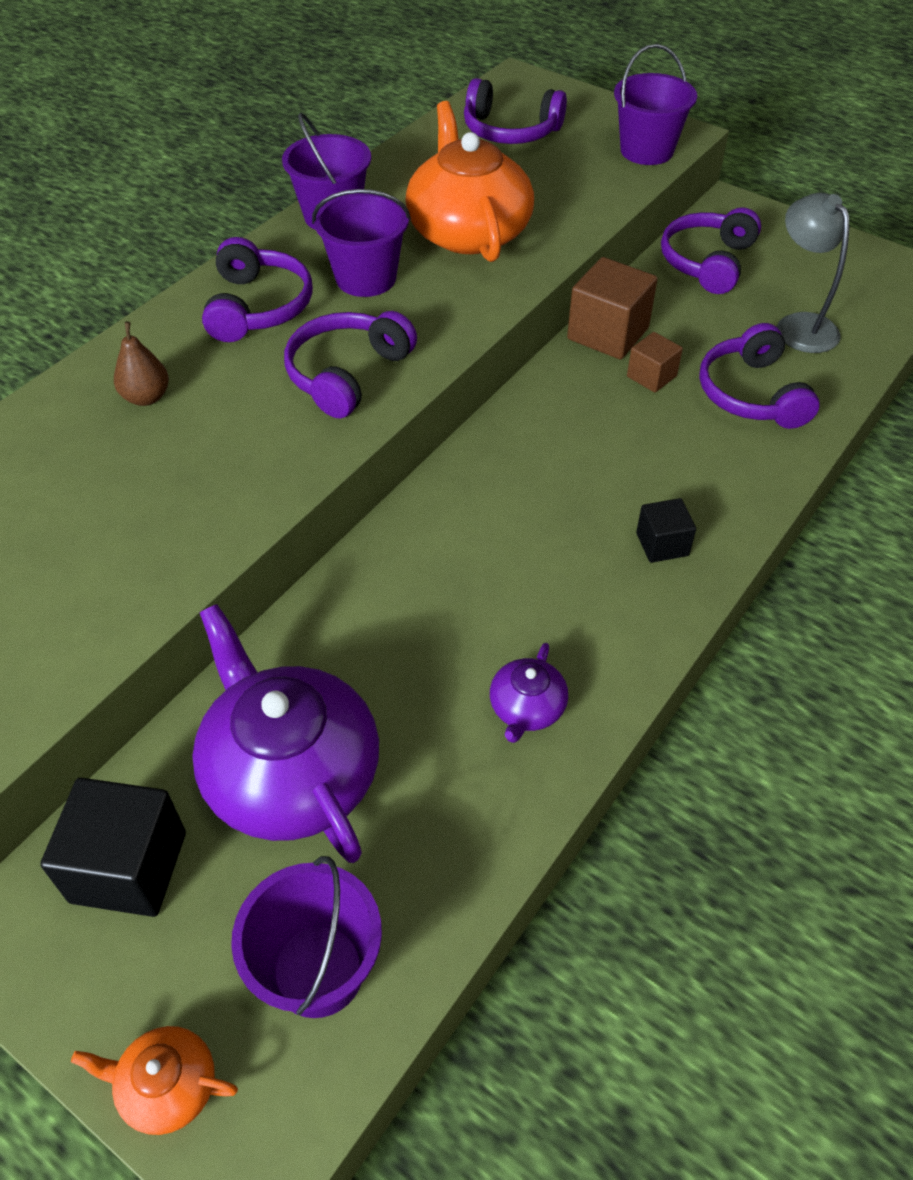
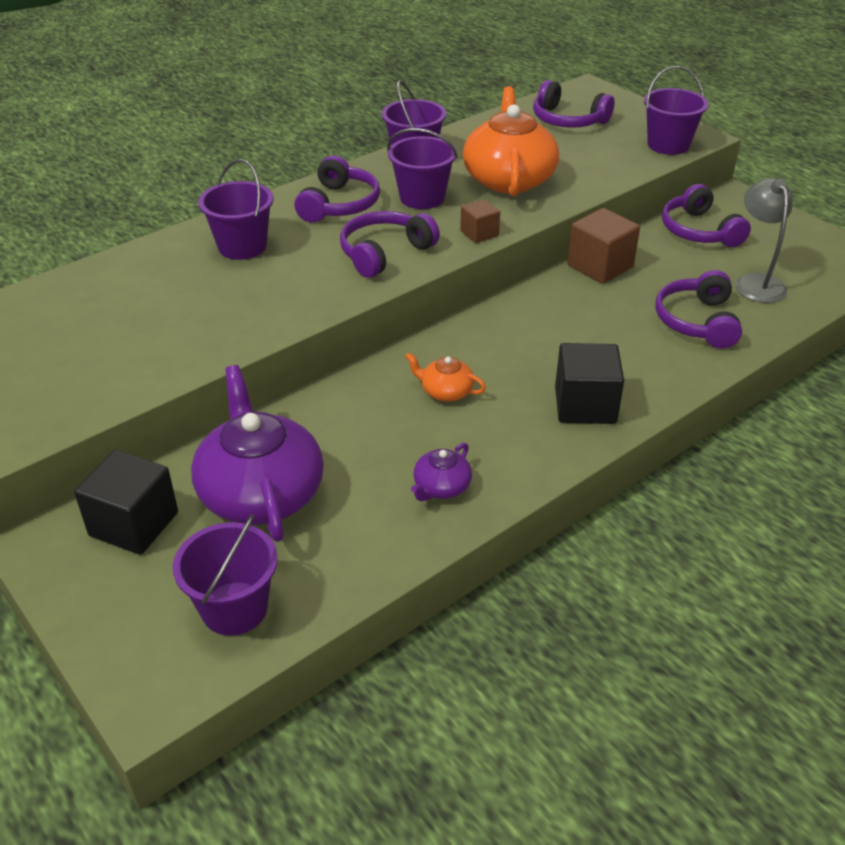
camera: 15 degrees right, 10 degrees down
(146, 397) = (242, 246): brown pear -> purple bucket
(167, 1086) = (112, 649): orange teapot -> orange teapot (446, 391)
(651, 376) = (622, 298): brown cube -> brown cube (479, 233)
(662, 544) = (585, 405): black cube -> black cube, size x1.76
(707, 262) = (699, 231): purple headphones -> purple headphones turned 60 degrees counterclockwise

